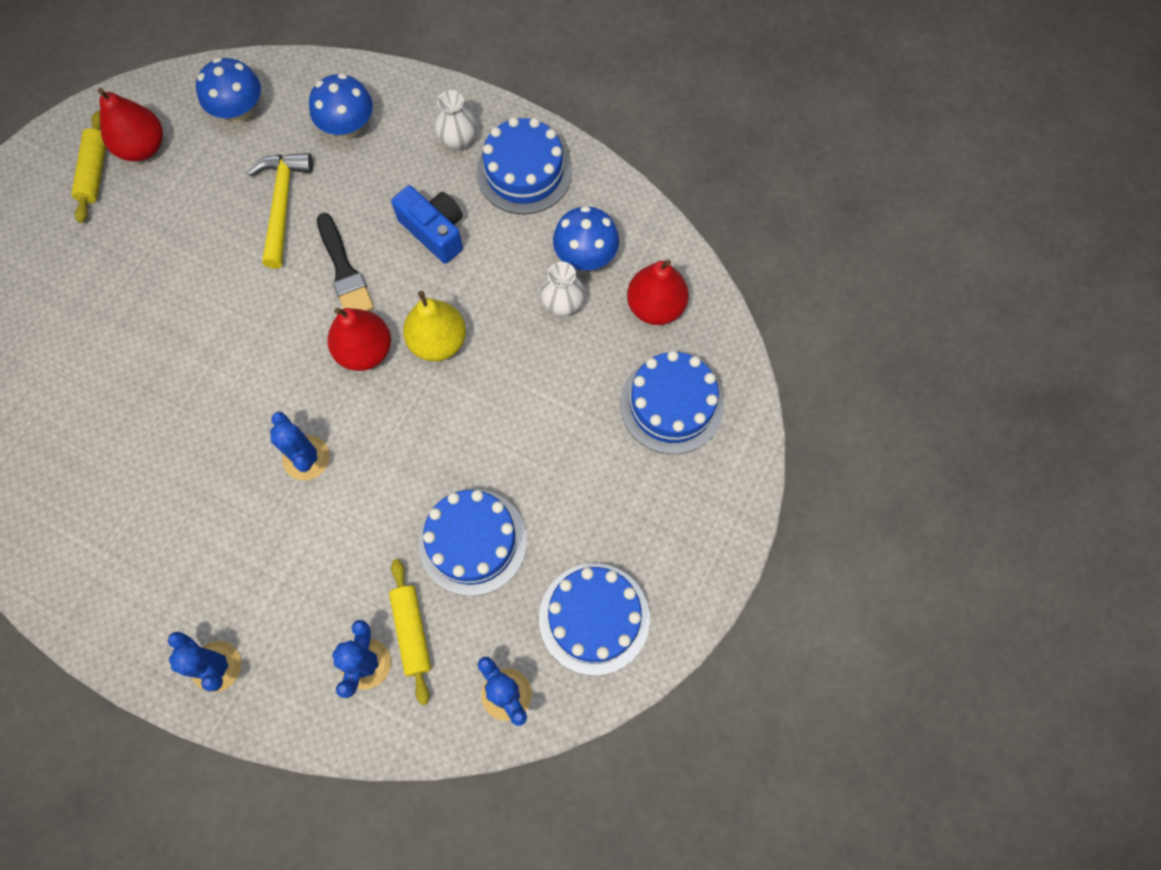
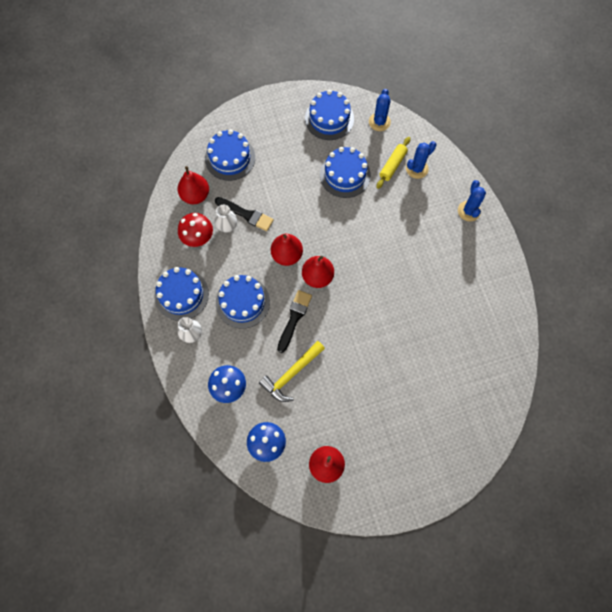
camera: 135 degrees left, 0 degrees up
(94, 172) = (358, 472): yellow rolling pin -> none
(306, 458) = (376, 255): blue cactus -> none
(434, 231) = (242, 302): blue camera -> blue cake
(438, 341) = (287, 255): yellow pear -> red pear
(555, 345) = (246, 214): none -> black brush
(585, 256) = (198, 237): blue mushroom -> red mushroom

